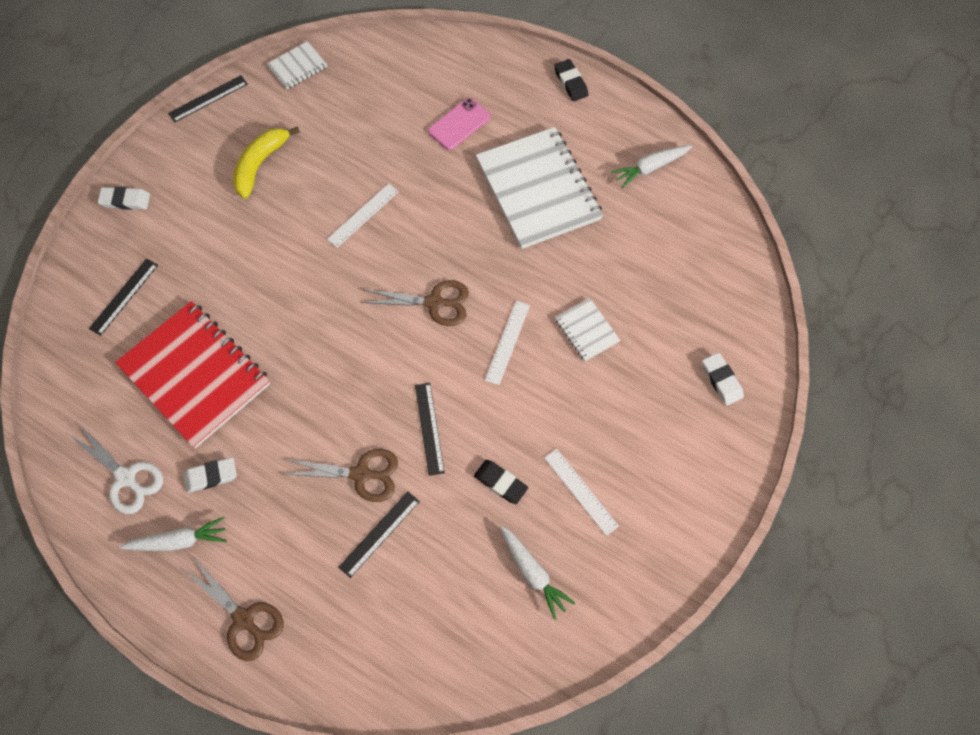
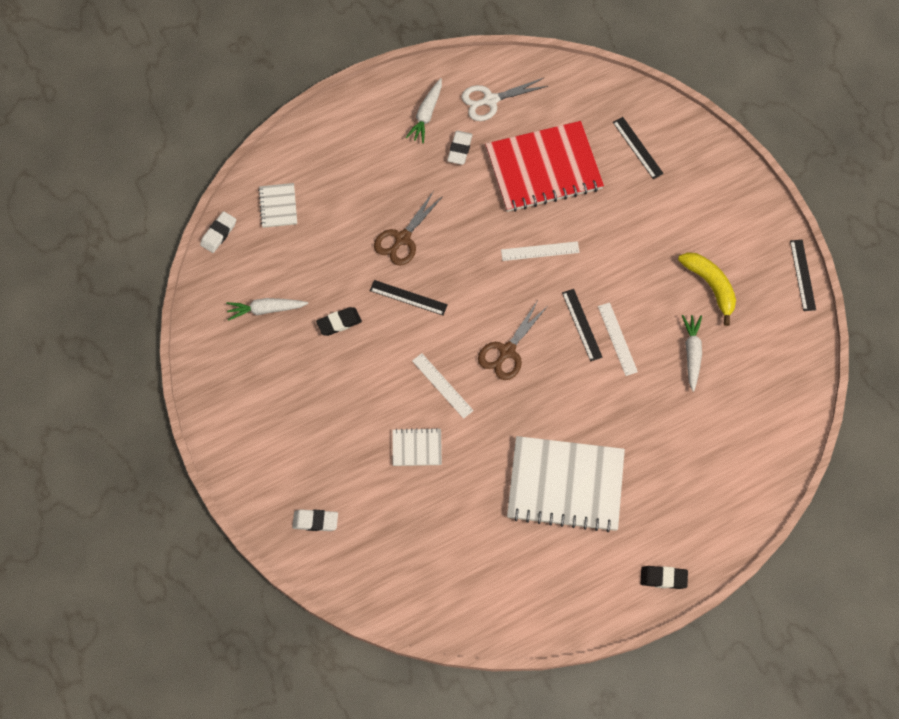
camera: 120 degrees right, 0 degrees up
(125, 200) = (727, 179): white eraser -> white eraser (219, 233)
(244, 619) = (350, 130): brown scissors -> none
(297, 66) = (803, 358): white notebook -> white notebook (278, 206)
(379, 534) = (353, 231): black ruler -> black ruler (581, 325)
(459, 124) = (668, 458): pink phone -> none
(581, 491) = (299, 371): white ruler -> white ruler (540, 251)
(650, 168) = (534, 591): white carrot -> white carrot (692, 353)

